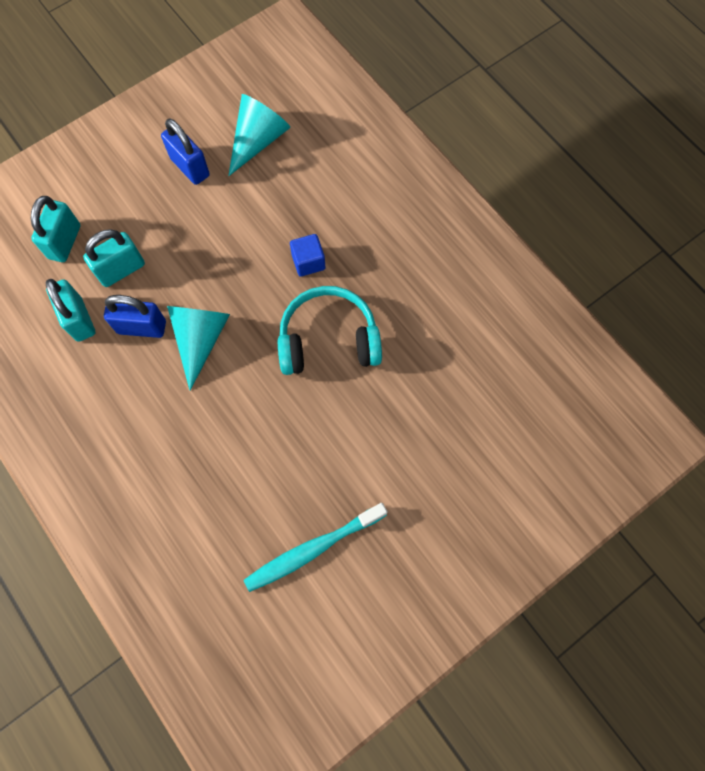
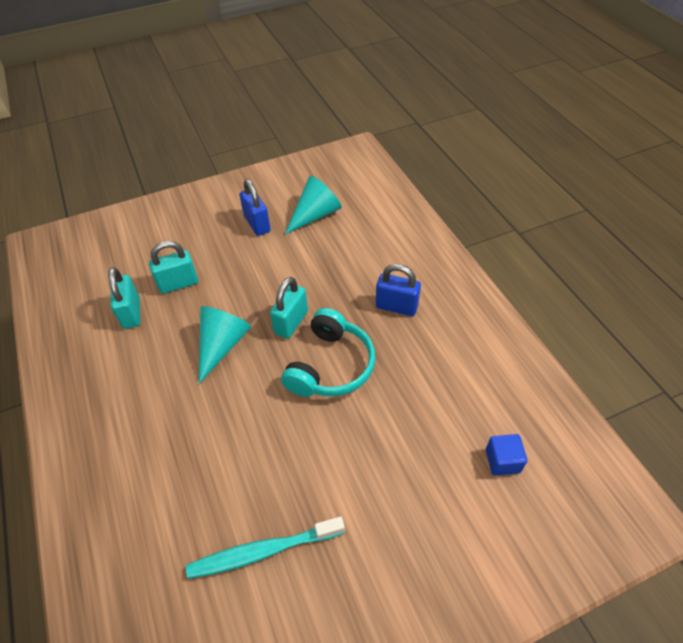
camera: 15 degrees right, 20 degrees down
(65, 242) = (144, 258): turquoise padlock -> turquoise padlock (291, 322)
(142, 327) = (178, 327): blue padlock -> blue padlock (396, 306)
(308, 262) = (330, 303): blue cube -> blue cube (502, 461)
(328, 340) = (331, 366): turquoise headphones -> turquoise headphones turned 105 degrees clockwise

